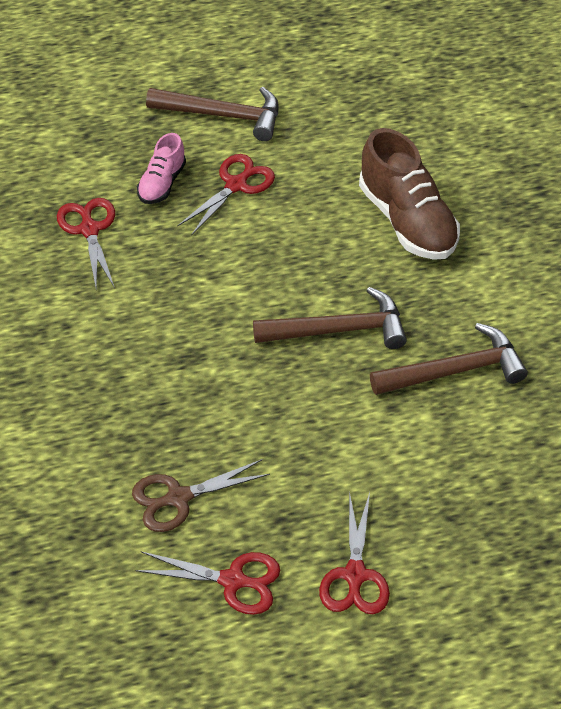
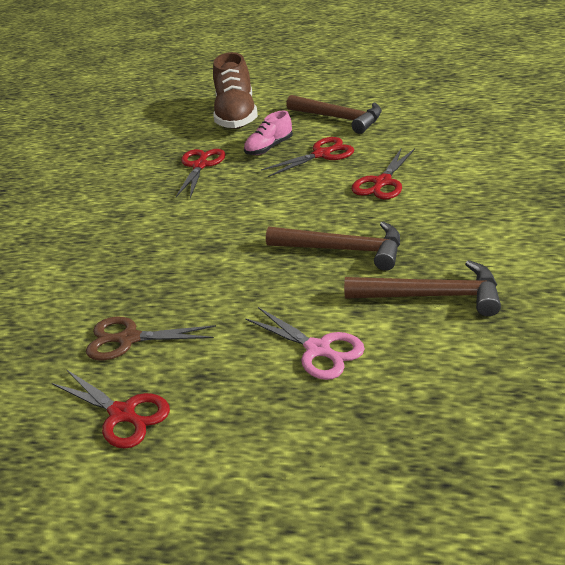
camera: 30 degrees right, 15 degrees down
(355, 575) = (233, 440): red scissors -> red scissors (382, 182)
(378, 460) = (317, 349): none -> pink scissors
(407, 221) = (446, 190): brown shoe -> brown shoe (236, 116)

